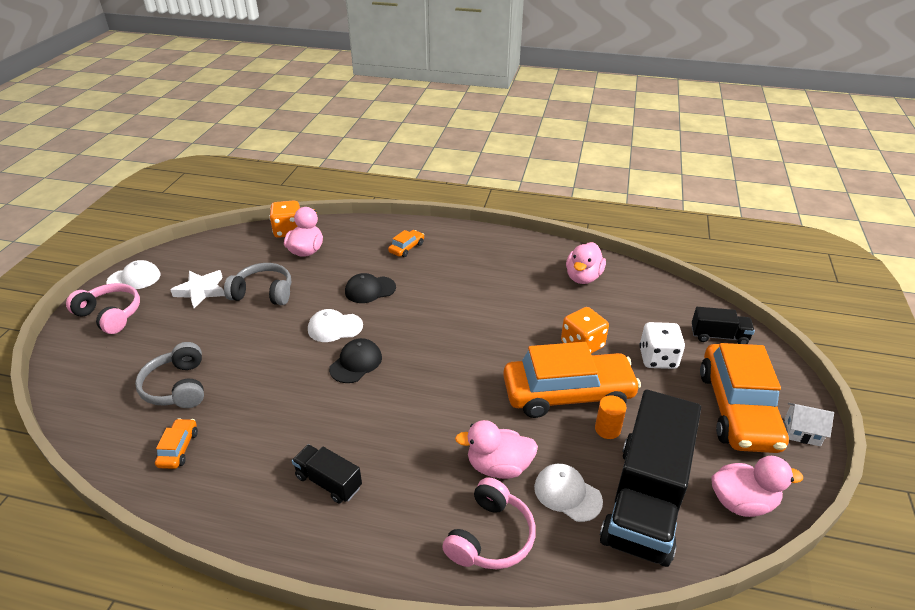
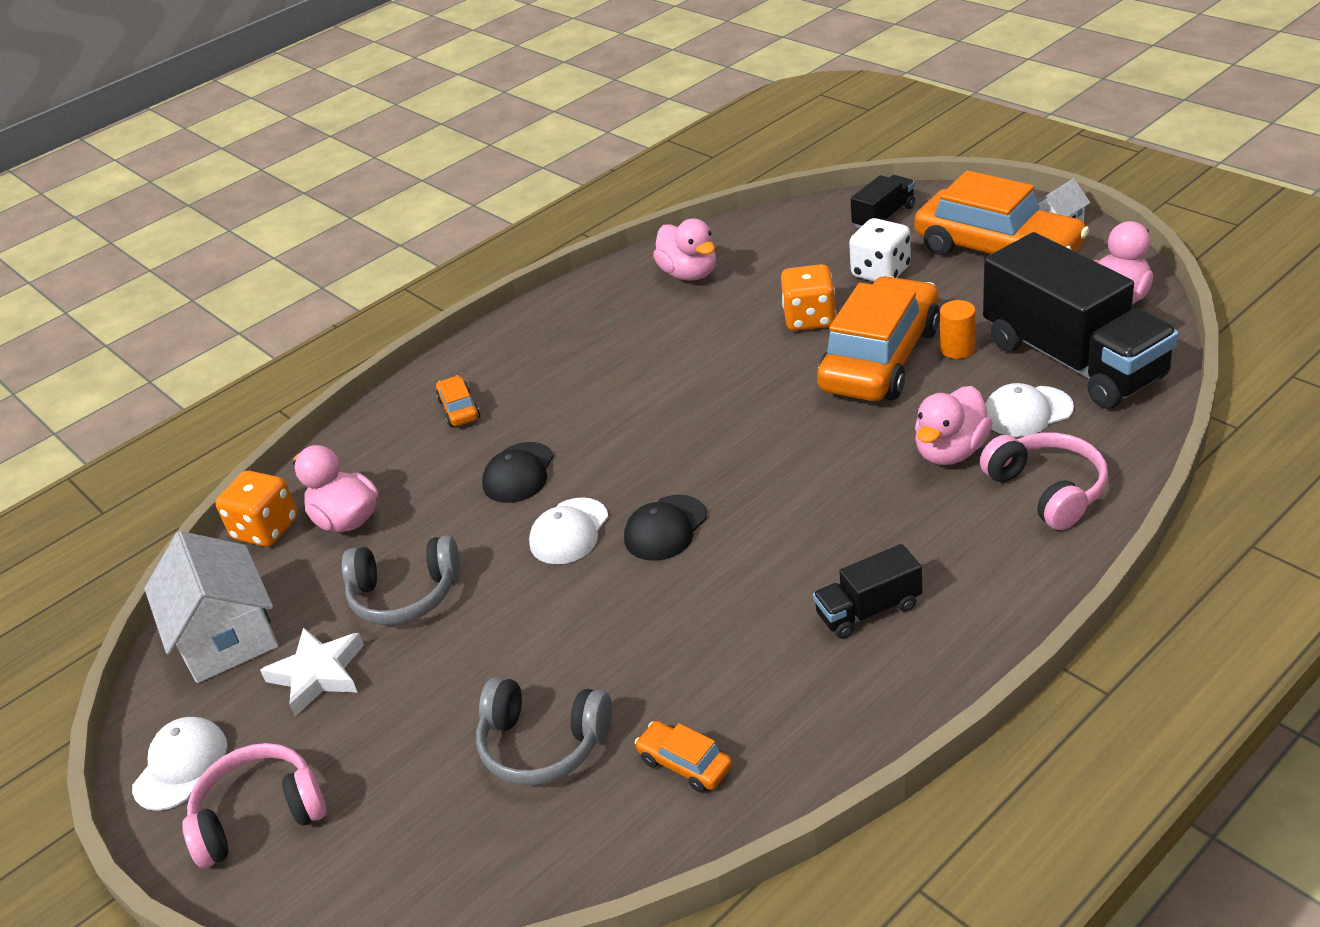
camera: 50 degrees left, 0 degrees up
(215, 253) = (227, 636): none -> white house
(263, 293) = (405, 595): grey headphones -> grey headphones turned 135 degrees counterclockwise
(356, 363) = (665, 528): black cap -> black cap turned 120 degrees counterclockwise

